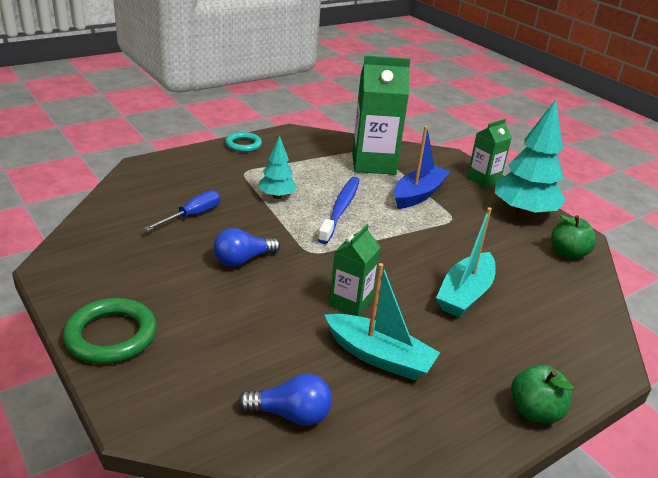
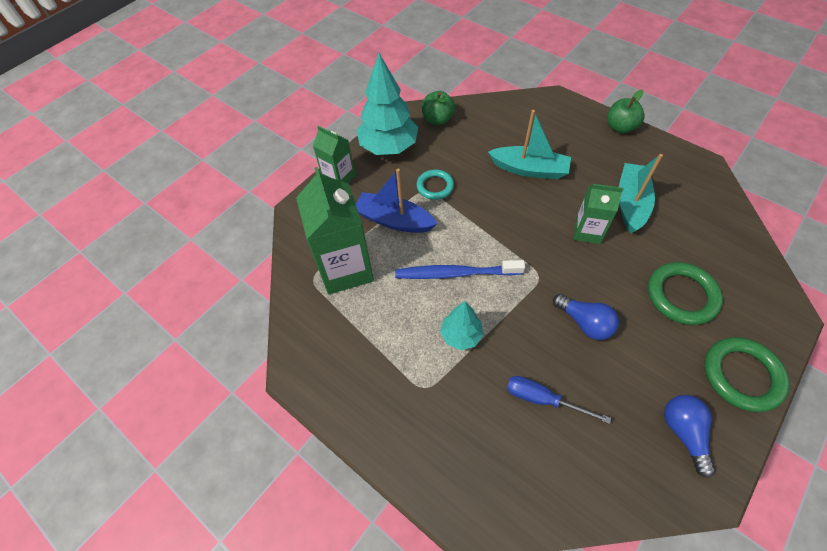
camera: 100 degrees left, 25 degrees up
(226, 337) = (681, 295): none -> green ring
(243, 145) = (356, 418): turquoise ring -> turquoise ring (435, 186)
(291, 414) = (716, 234): blue light bulb -> blue light bulb (683, 432)

